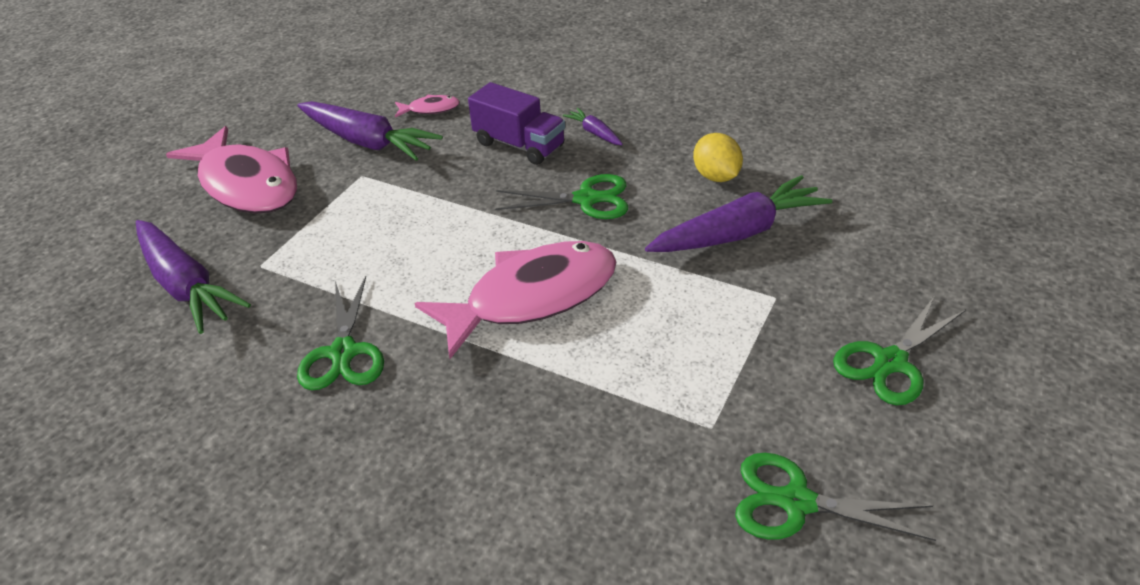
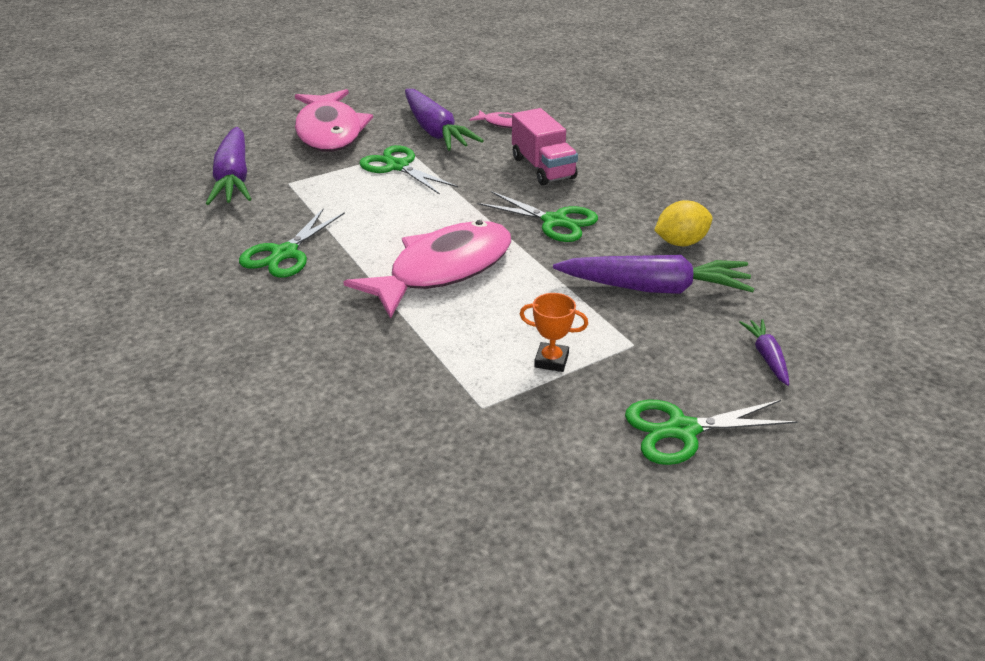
camera: 30 degrees right, 5 degrees down
(519, 145) = (543, 168): purple truck -> pink truck
(532, 297) = (443, 270): pink fish -> pink fish turned 45 degrees counterclockwise
(594, 133) = (612, 179): purple carrot -> purple carrot (766, 357)
(716, 176) = (680, 242): yellow lemon -> yellow lemon turned 60 degrees clockwise
(724, 347) = (551, 360): none -> orange trophy
(796, 502) = (491, 485): green scissors -> green scissors (397, 166)

